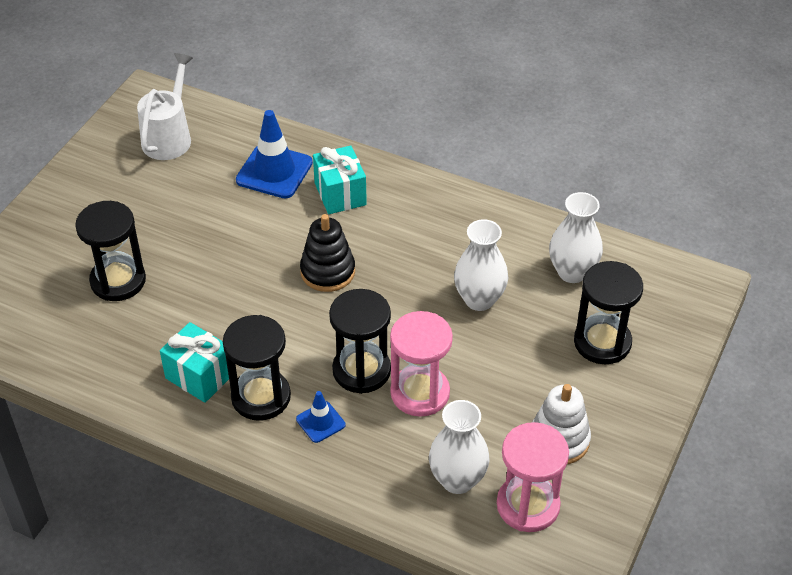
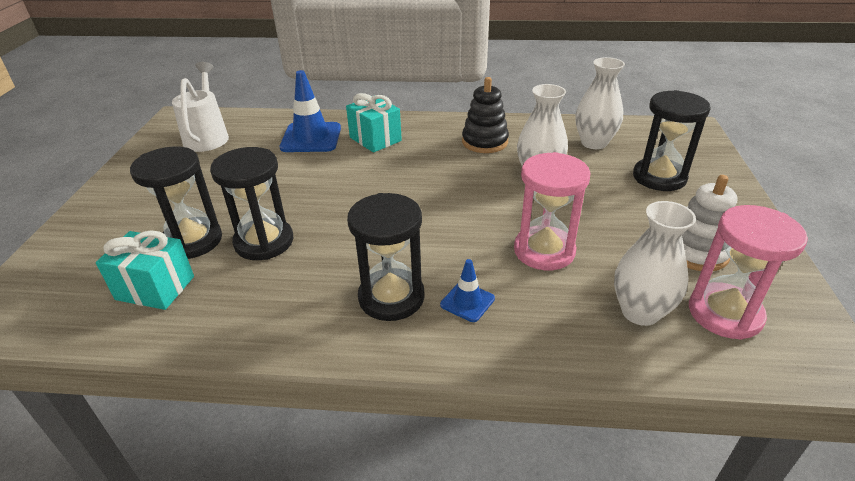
camera: 20 degrees left, 10 degrees down
(199, 376) = (315, 297): turquoise gift -> turquoise gift (155, 288)
(327, 271) = (396, 187): black stacking toy -> black stacking toy (485, 142)
(361, 370) = (477, 248): black hourglass -> black hourglass (264, 242)

